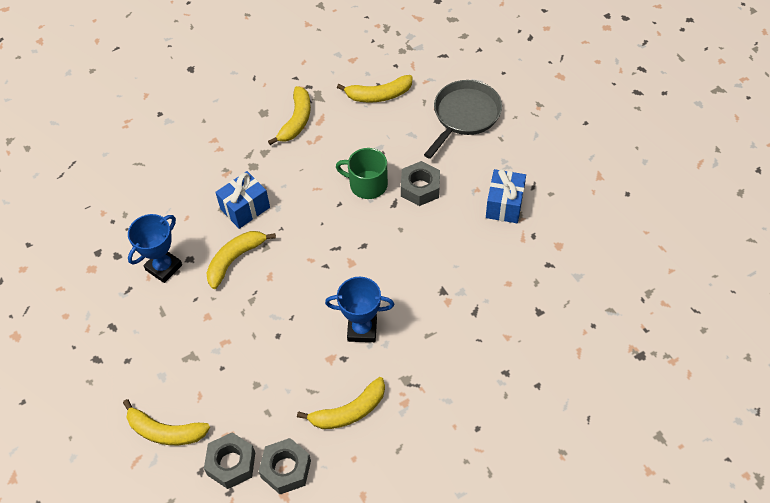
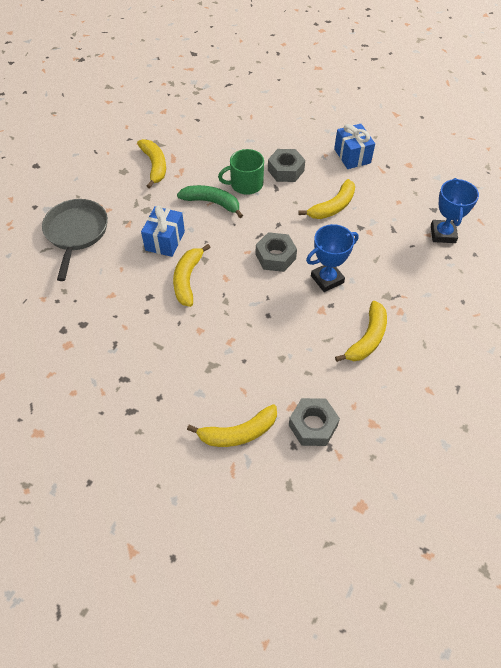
camera: 35 degrees left, 0 degrees up
(164, 267) = (132, 313): blue trophy -> blue trophy (443, 234)
(286, 469) = (358, 405): grey nut -> grey nut (275, 256)
(319, 189) = (212, 203): none -> green banana
(379, 95) = (203, 125): yellow banana -> yellow banana (333, 207)
(464, 116) = (276, 114): grey pan -> grey pan (76, 233)

